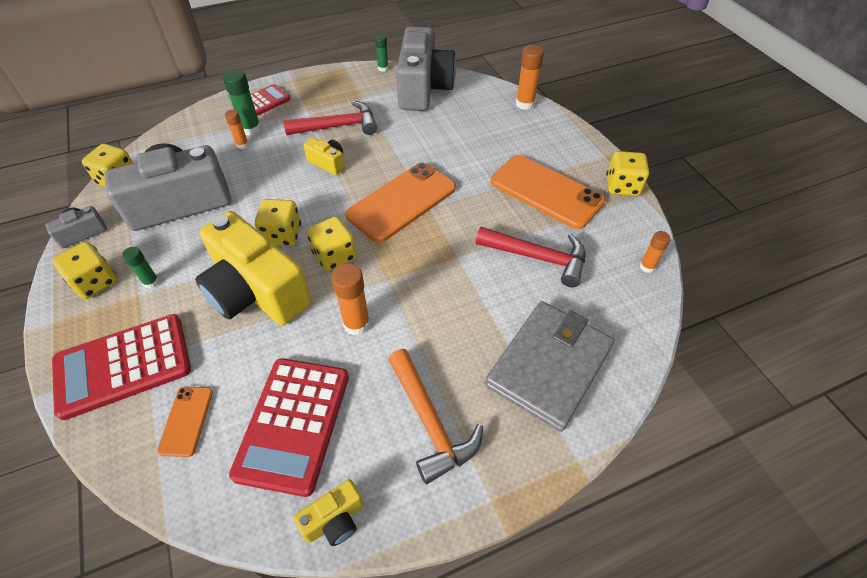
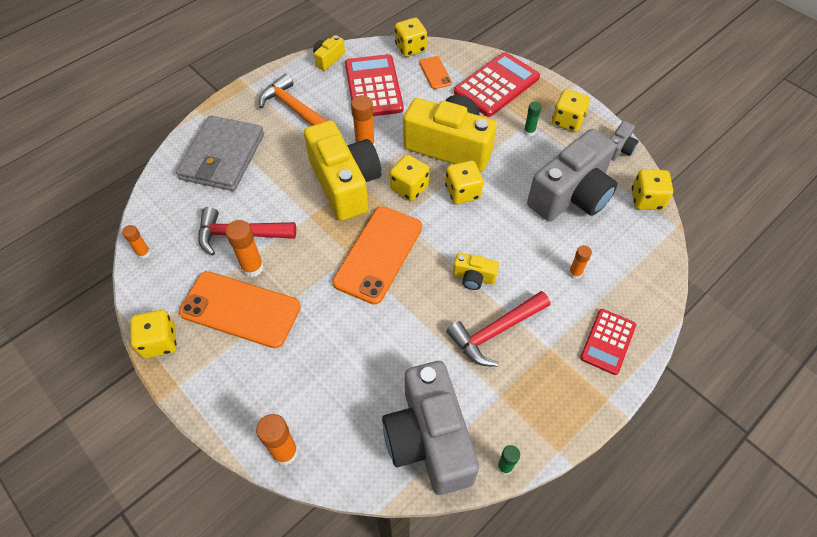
camera: 160 degrees right, 5 degrees up
(184, 495) = (410, 48): none -> yellow dice
(251, 129) = (584, 297): green glue stick -> none
(403, 281) = (345, 183): none -> yellow camera
(529, 222) = (252, 267): none -> orange glue stick

